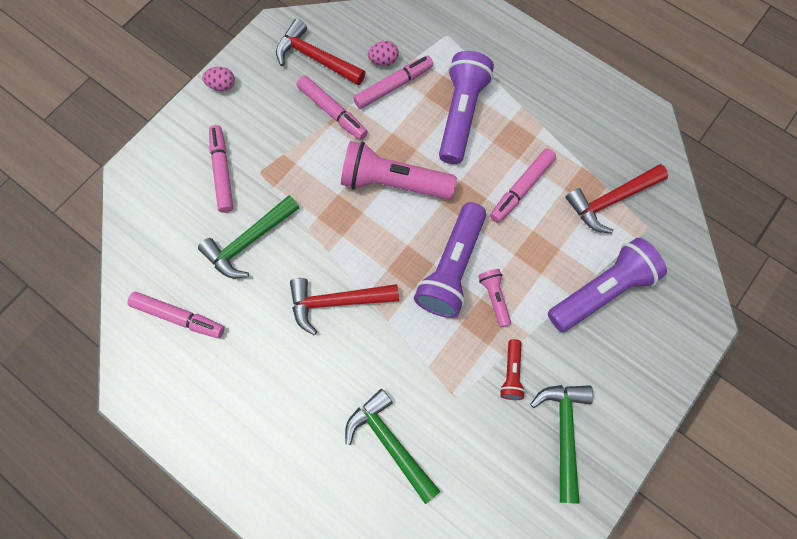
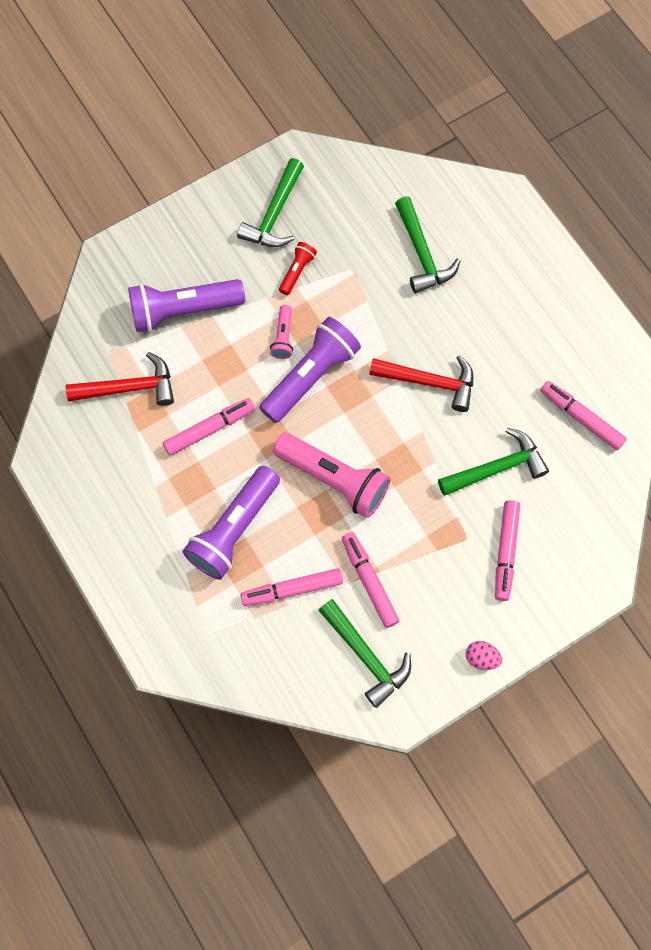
camera: 160 degrees left, 0 degrees up
(316, 58) = (366, 656): red hammer -> green hammer
(383, 60) = (291, 625): pink egg -> none

